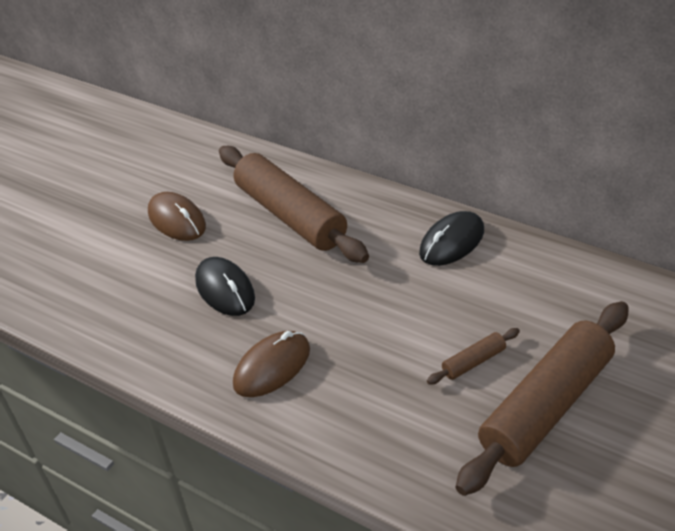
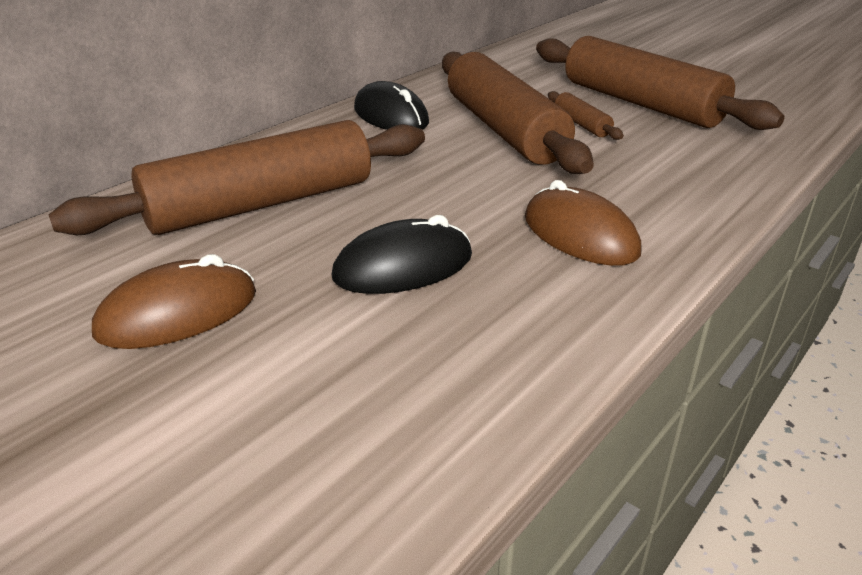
camera: 85 degrees left, 10 degrees down
(444, 312) = (504, 130): none -> brown rolling pin

